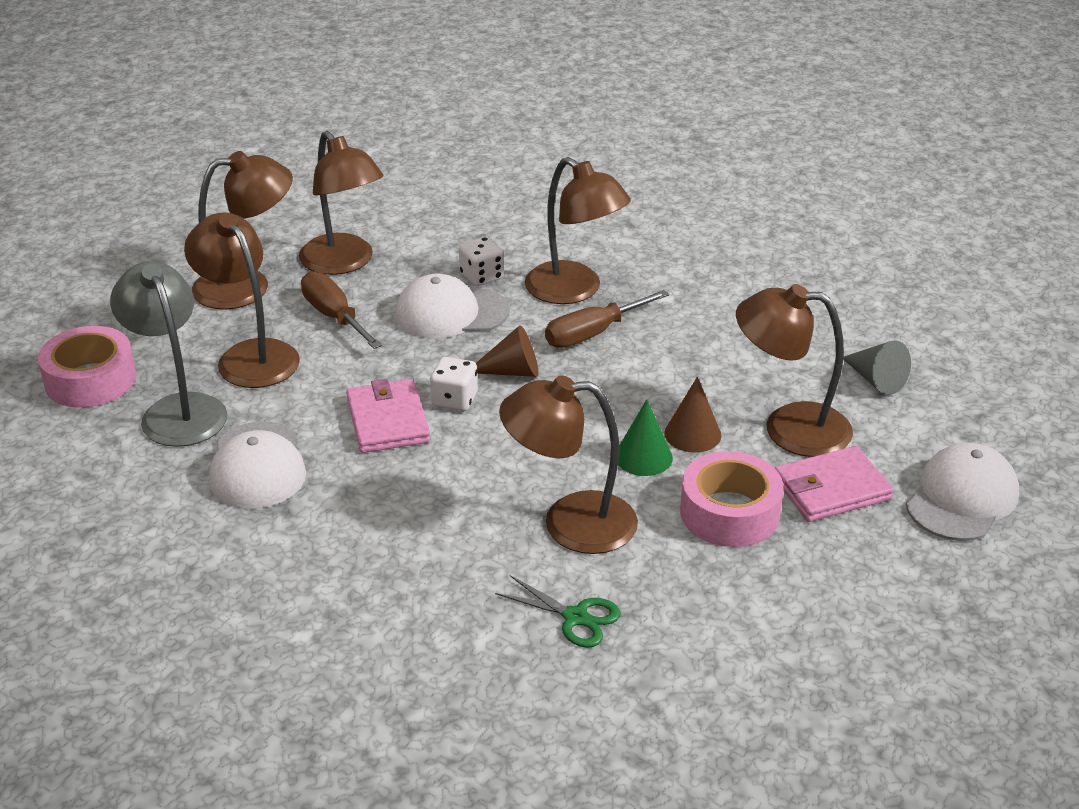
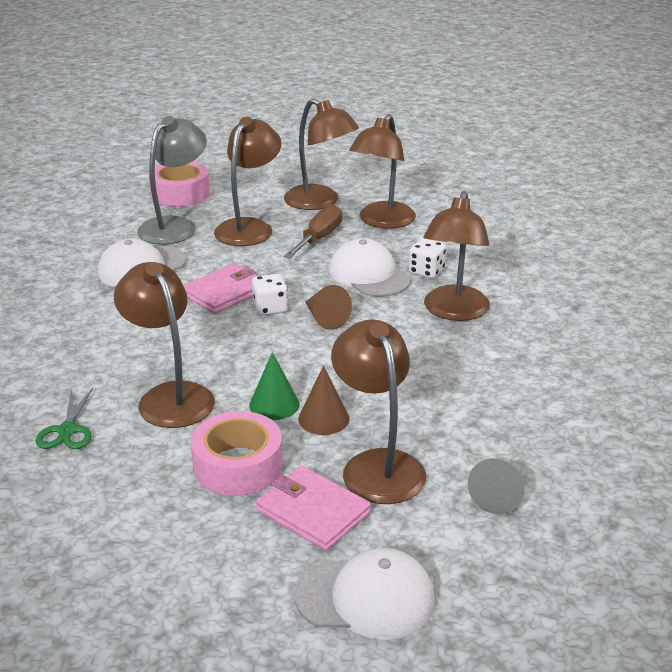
camera: 60 degrees right, 5 degrees down
(593, 334) = (407, 336): brown screwdriver -> none

